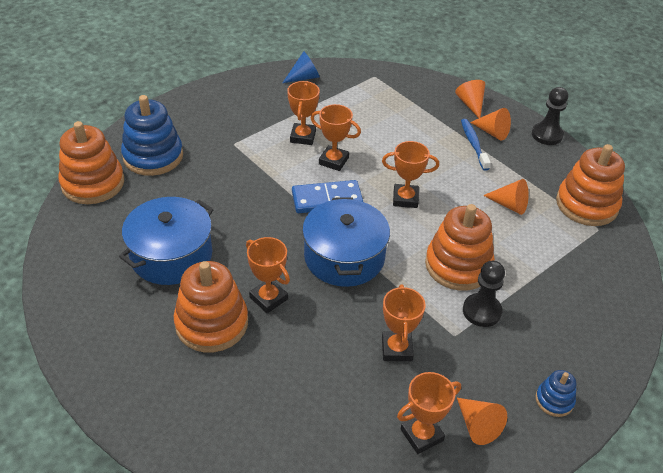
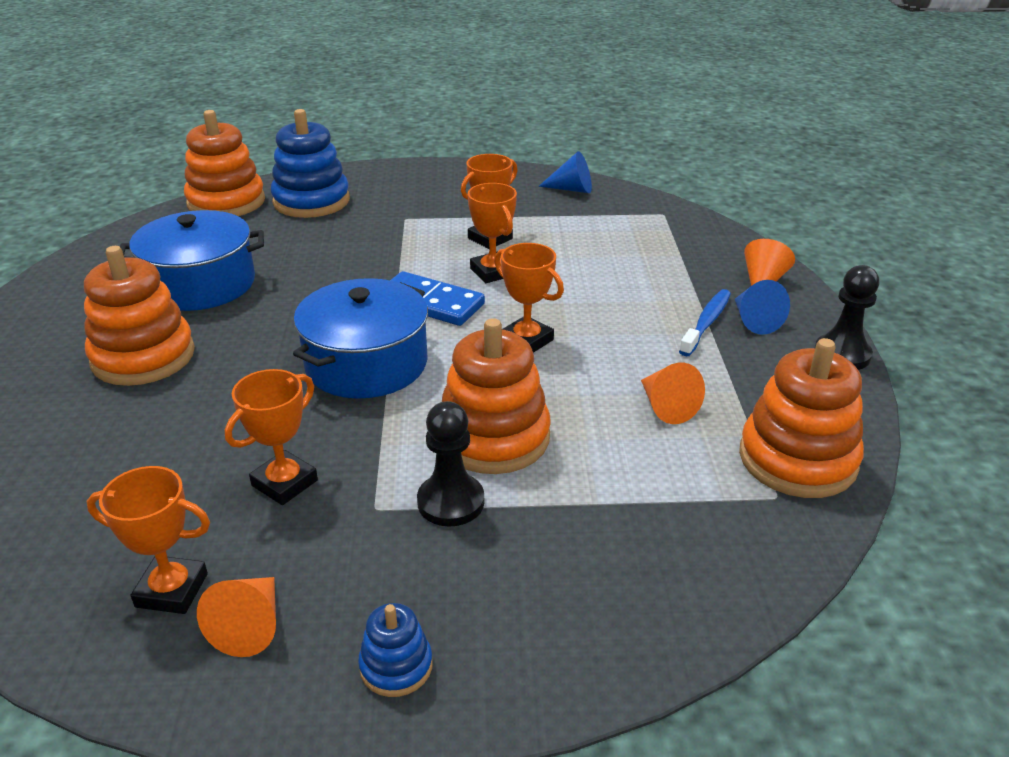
camera: 40 degrees right, 10 degrees down
(268, 298) = (229, 362): orange trophy -> none
(492, 132) = (754, 321): orange cone -> blue cone

